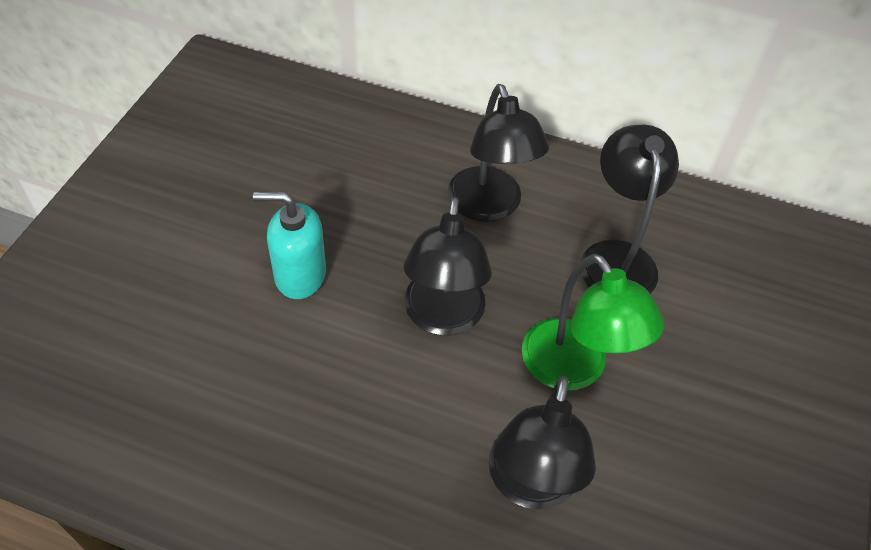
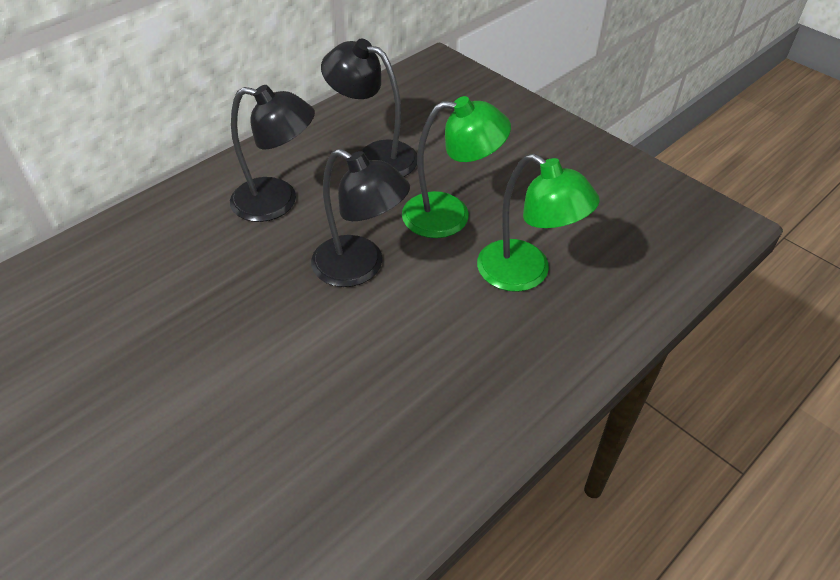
camera: 60 degrees left, 5 degrees down
(299, 275) = (251, 344): turquoise soap dispenser -> none
(529, 485) = (526, 273): black lamp -> green lamp

